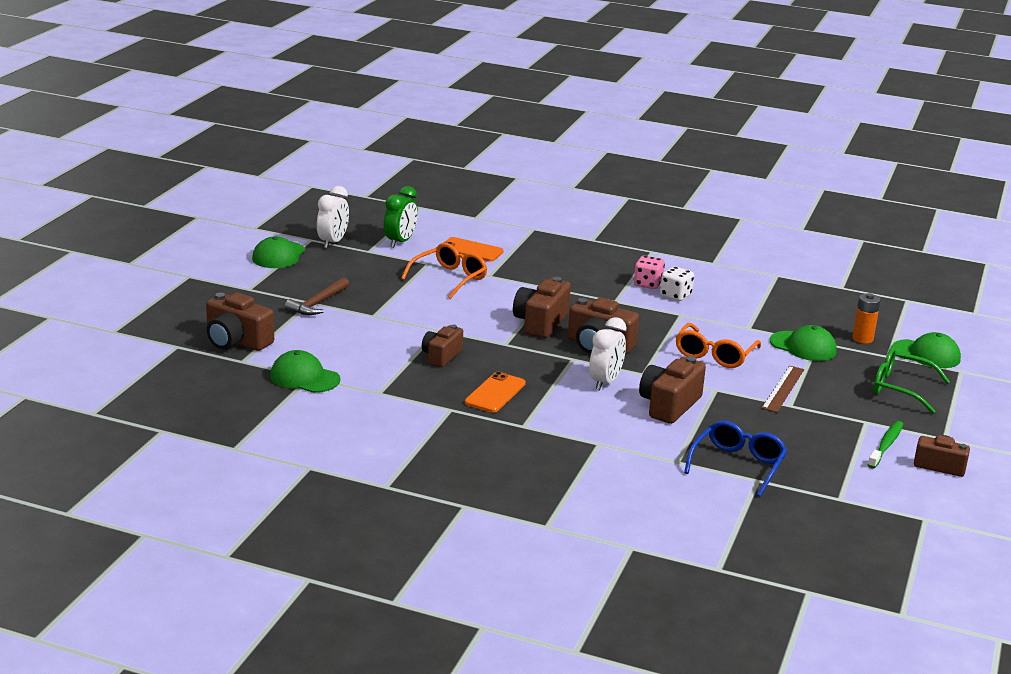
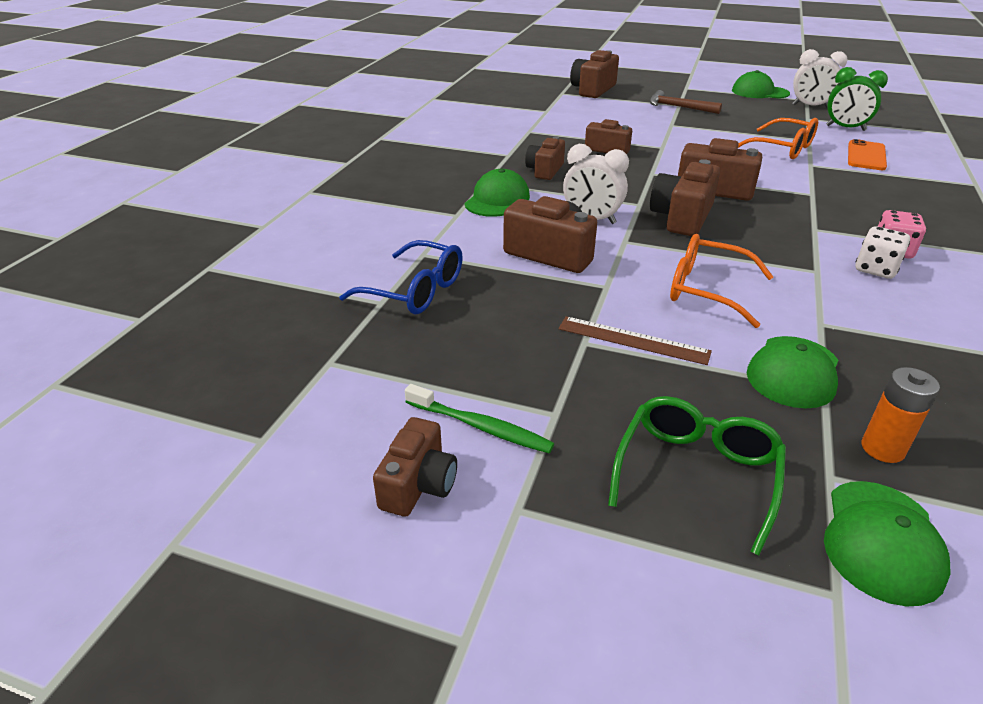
camera: 90 degrees right, 10 degrees up
(304, 377) = (544, 109): green cap -> green cap (497, 200)
(495, 393) = (545, 170): orange phone -> brown camera

